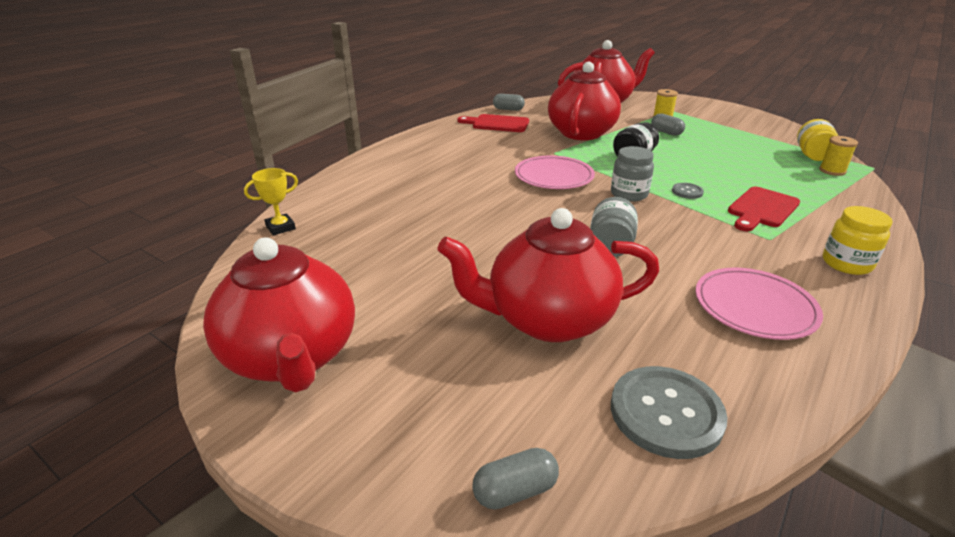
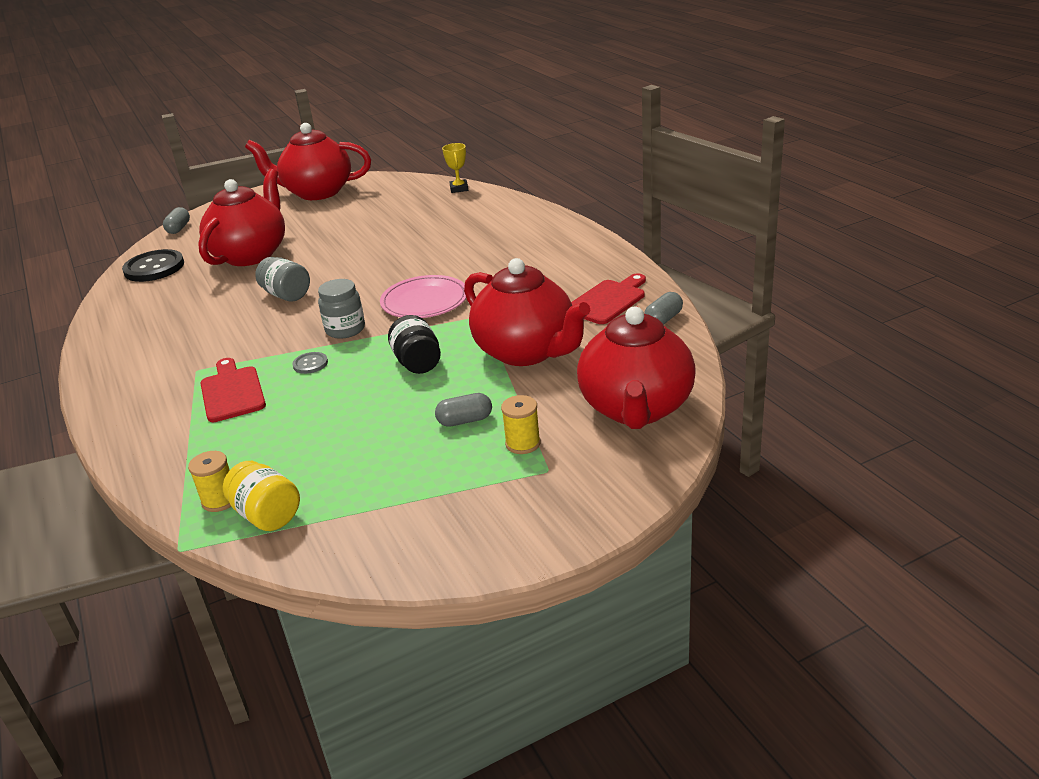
camera: 120 degrees right, 0 degrees up
(666, 413) = (154, 268): grey button -> black button
(754, 307) = (160, 323): pink plate -> none
(846, 264) = (126, 388): yellow jar -> none

